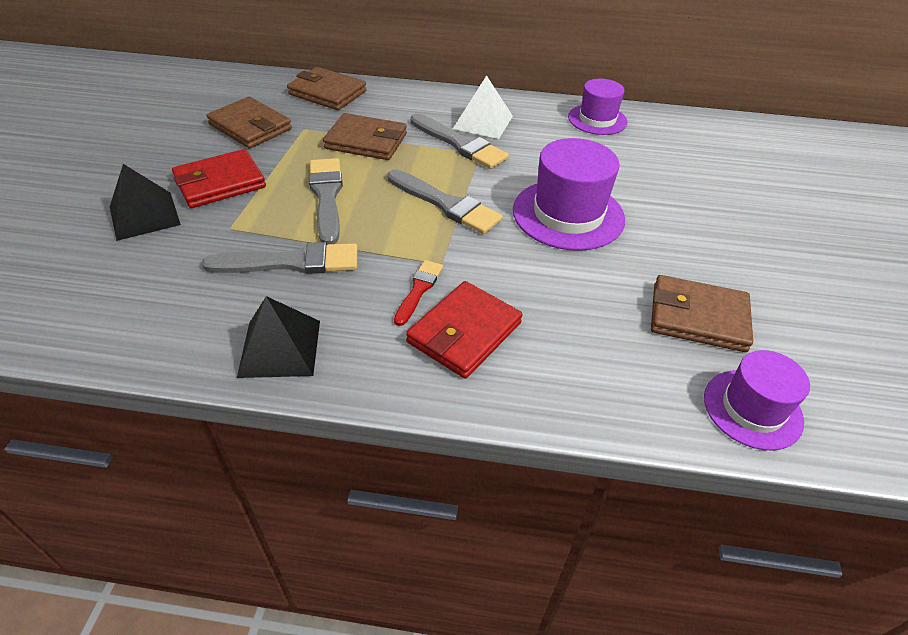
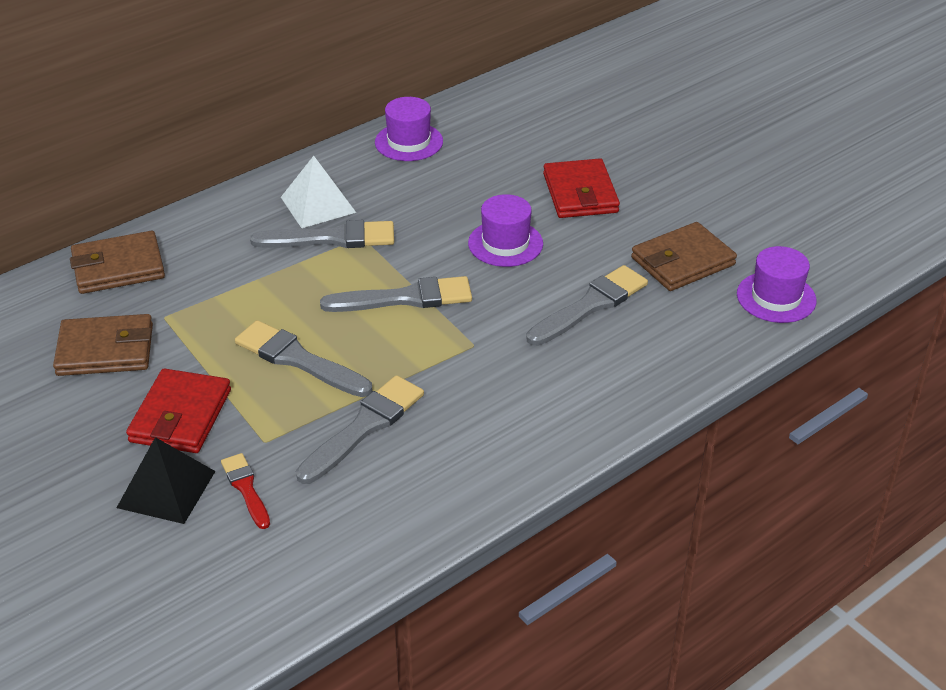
camera: 45 degrees left, 5 degrees down
(280, 348) = (461, 483): black pyramid -> none
(366, 141) = (245, 290): brown wallet -> none
(419, 290) = (489, 375): red brush -> red brush (246, 488)
(464, 332) = (563, 379): red wallet -> red wallet (580, 193)
(568, 214) = (505, 243): purple hat -> purple hat, size x0.64
(568, 296) = (590, 305): none -> grey brush

